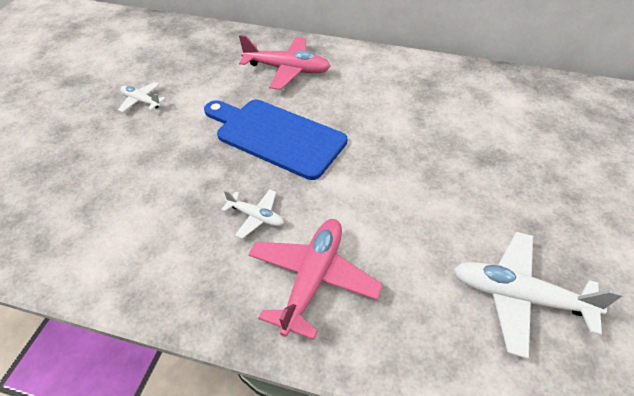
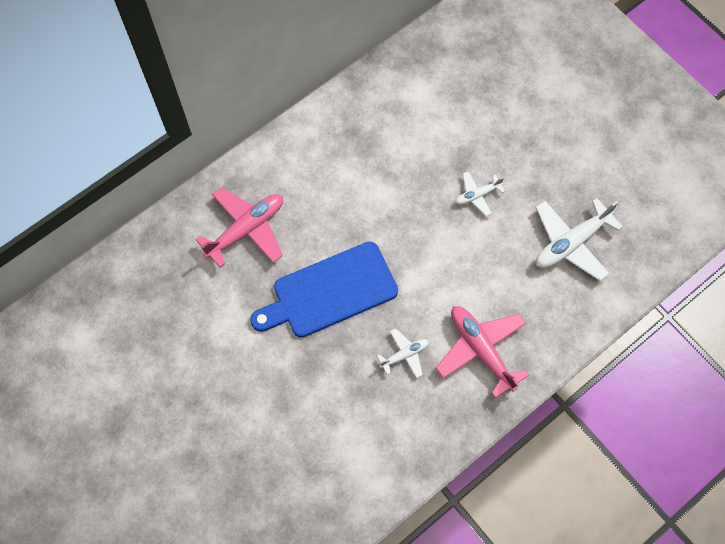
camera: 55 degrees left, 20 degrees up
(141, 101) = (199, 376): white plane -> white plane (477, 195)

